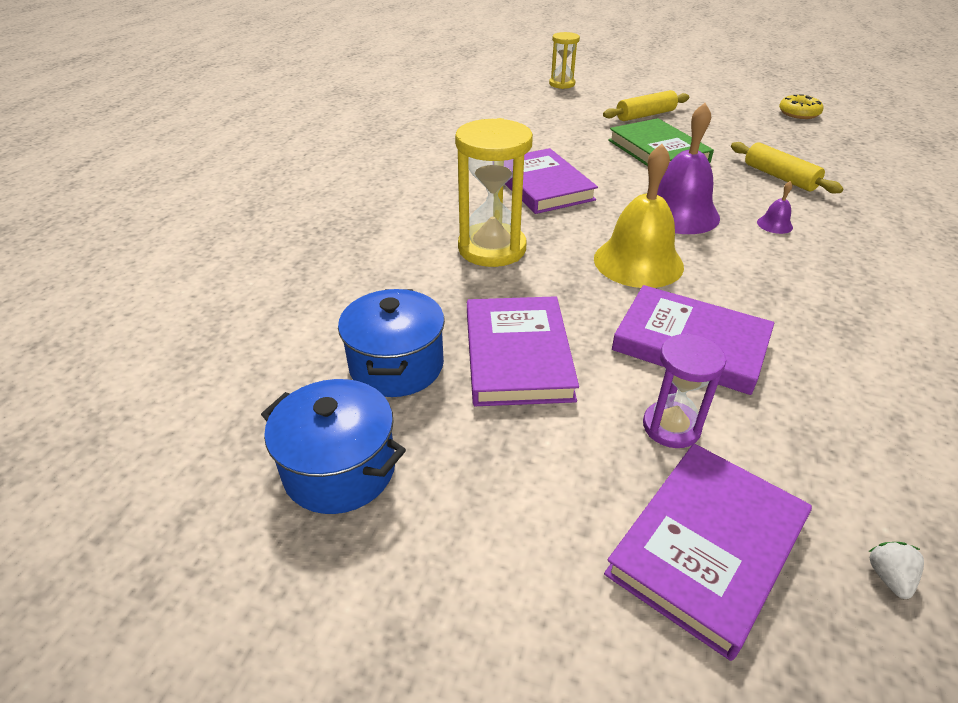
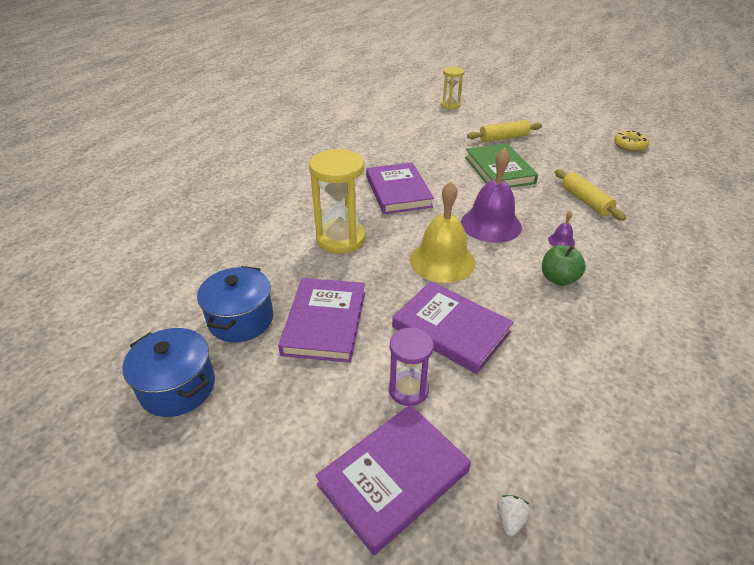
camera: 10 degrees right, 0 degrees up
(793, 268) = (558, 279): none -> green apple

